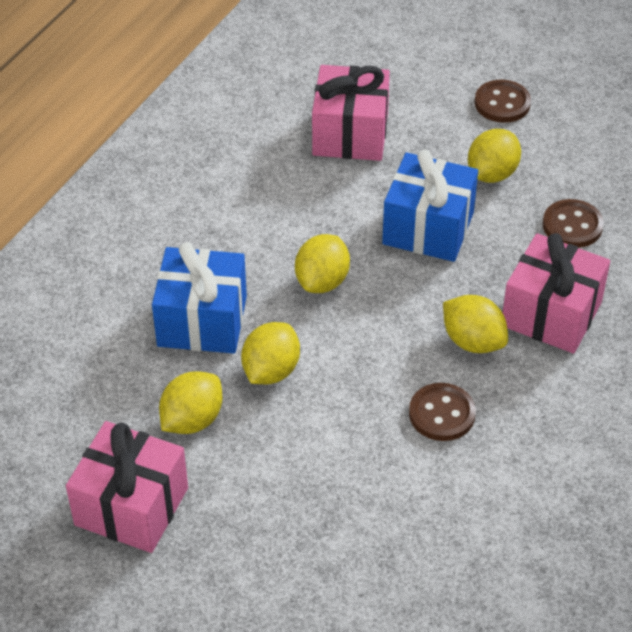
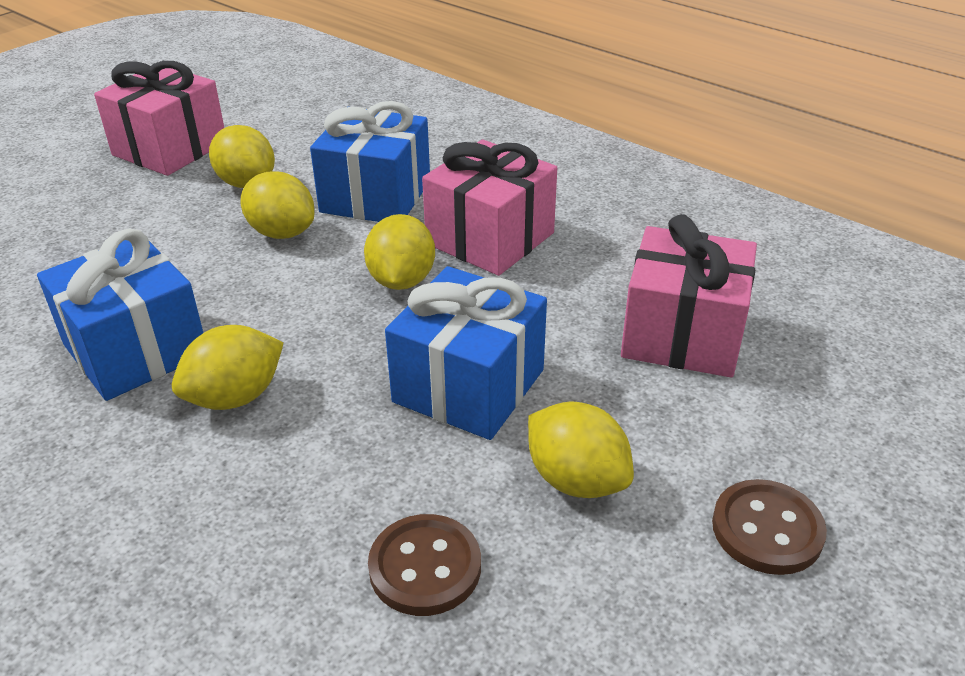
camera: 100 degrees right, 10 degrees down
(322, 281) = (401, 280): yellow lemon -> yellow lemon turned 60 degrees clockwise
(442, 414) = (136, 349): brown button -> blue gift
(551, 314) = (241, 494): pink gift -> pink gift (490, 238)

